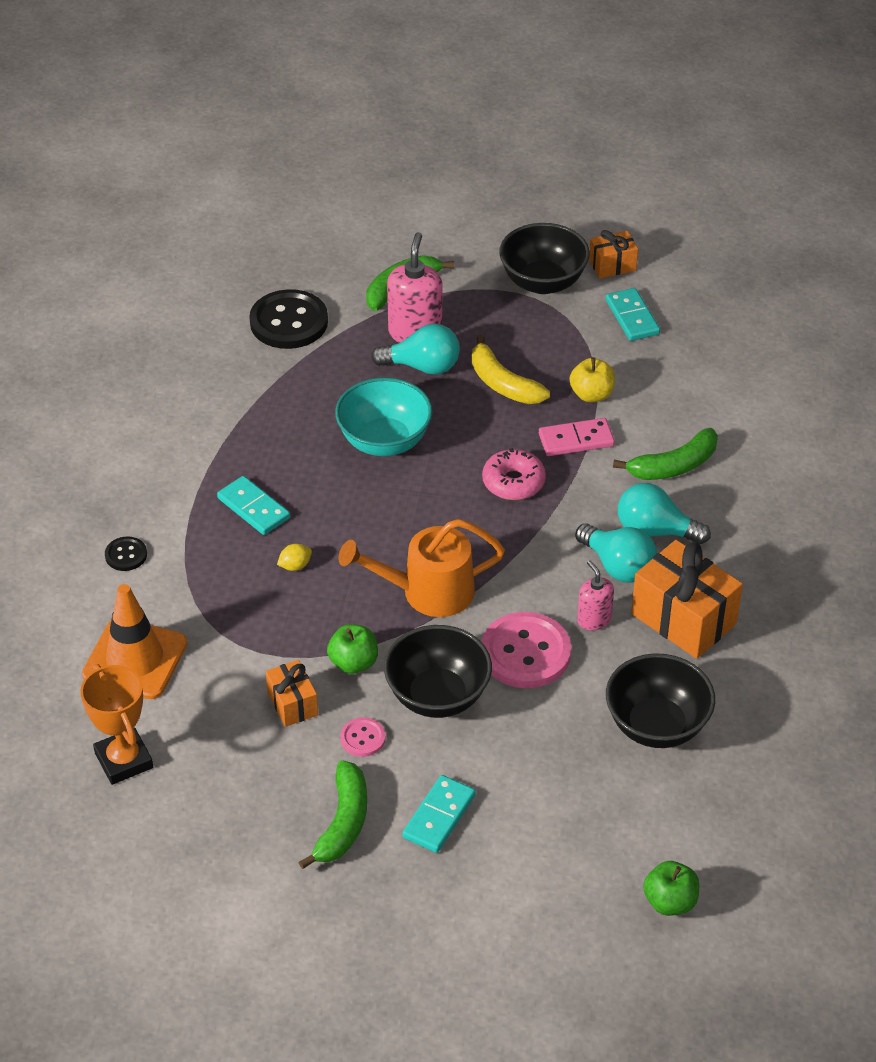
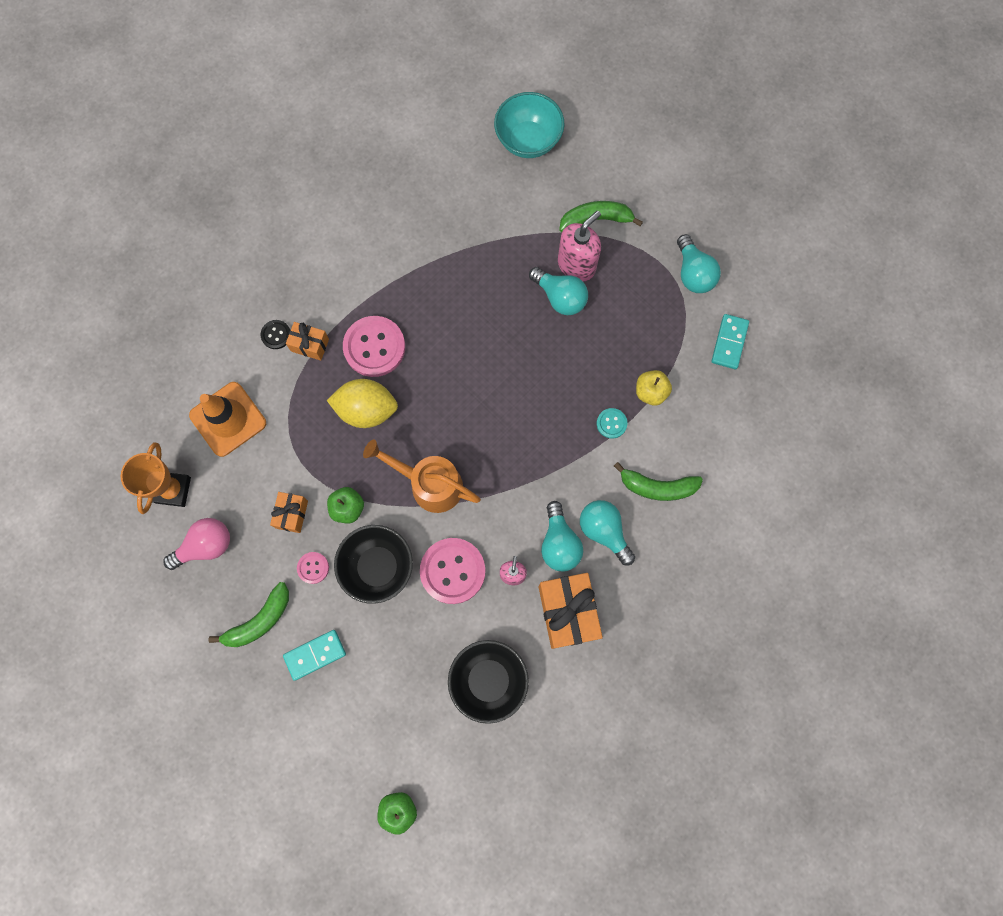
camera: 35 degrees right, 30 degrees up
(213, 790) = (206, 546): none -> pink light bulb
(253, 508) = (374, 347): turquoise domino -> pink button
(289, 322) = (503, 204): black button -> none
(295, 566) = (366, 410): yellow lemon -> yellow lemon, size x2.50
(384, 441) = (490, 345): turquoise bowl -> turquoise bowl (528, 140)
(503, 383) = (600, 345): yellow banana -> none
(513, 482) = (545, 432): pink donut -> none
(543, 282) = (693, 273): black bowl -> turquoise light bulb
(576, 440) = (611, 423): pink domino -> turquoise button
(612, 265) = (751, 288): orange gift -> orange gift (310, 345)

